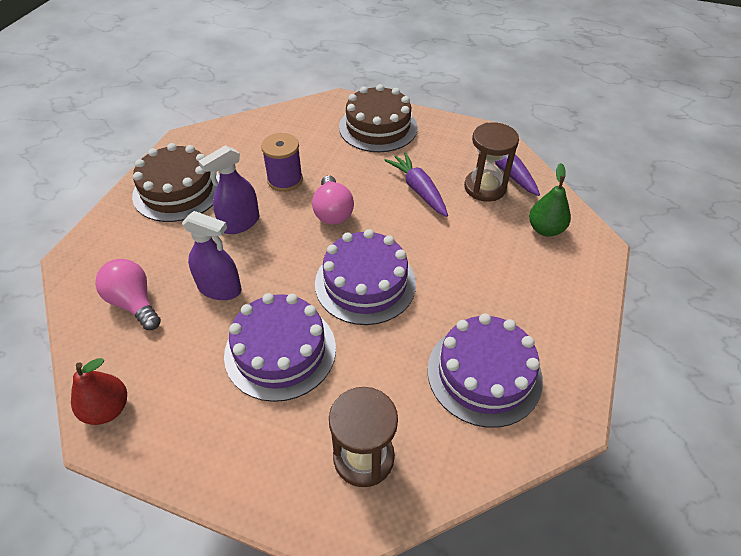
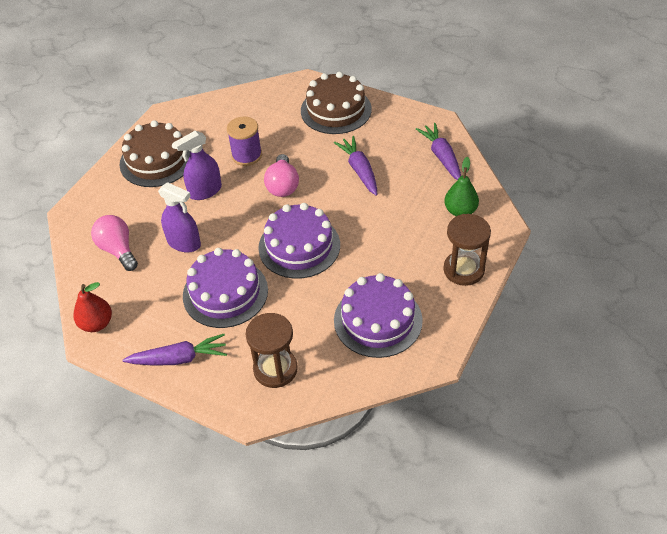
camera: 10 degrees right, 0 degrees up
(227, 452) = (179, 358): none -> purple carrot
(485, 187) = (418, 171): brown hourglass -> brown hourglass (463, 270)

